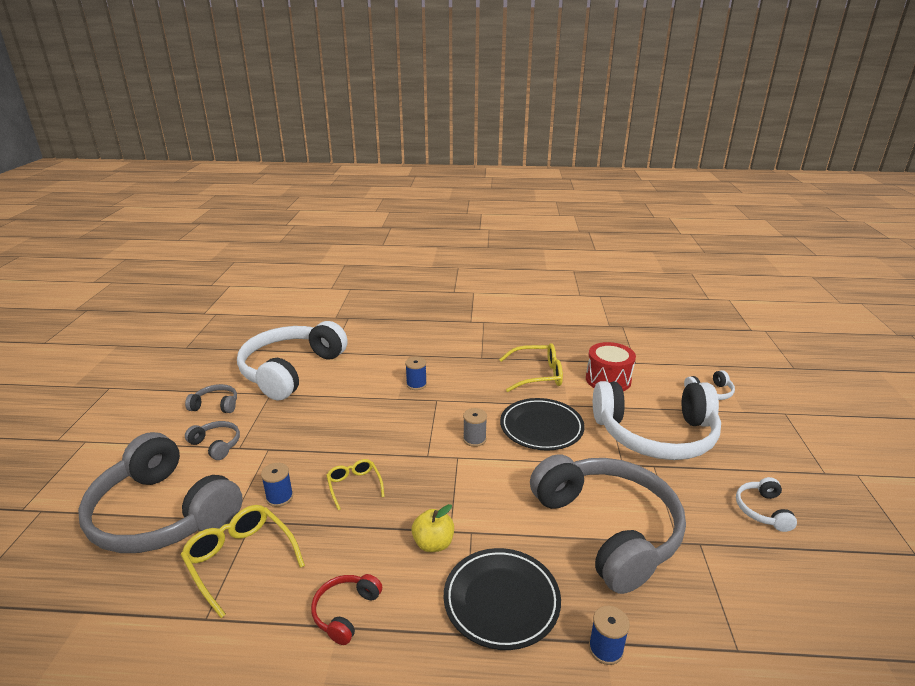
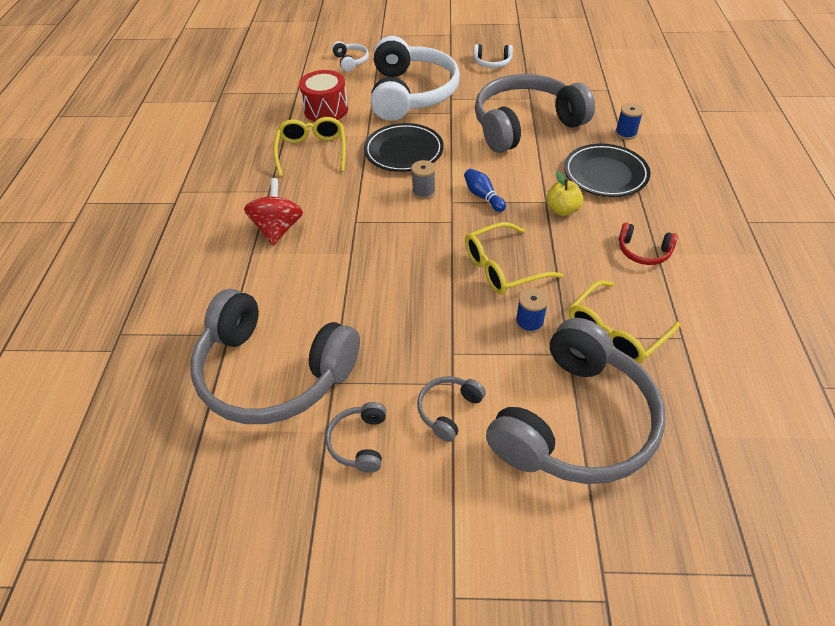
camera: 90 degrees left, 20 degrees up
(291, 370) = (273, 372): white headphones -> grey headphones
(354, 486) = (502, 268): yellow glasses -> yellow glasses, size x1.63
(416, 384) = (322, 240): blue spool -> none
(433, 364) = (278, 229): none -> red spinning top
(464, 480) = (483, 196): none -> blue bowling pin

